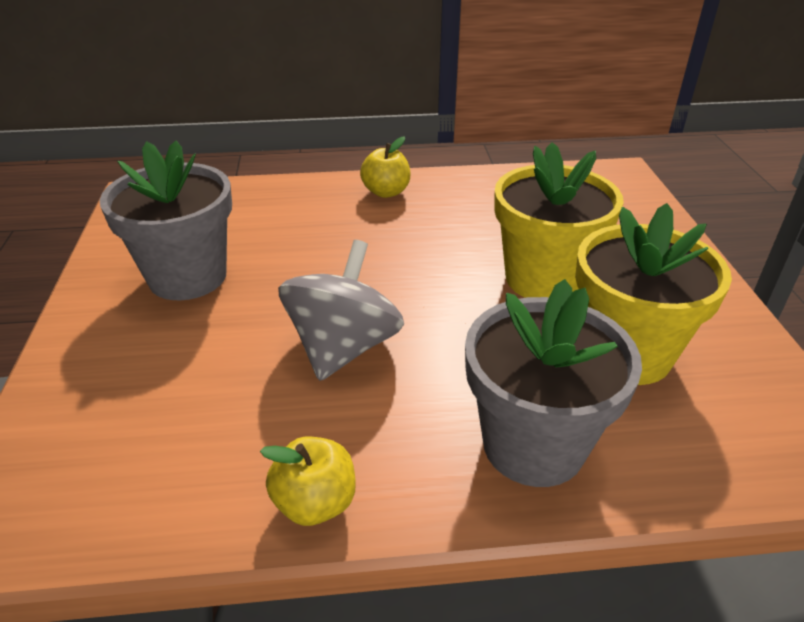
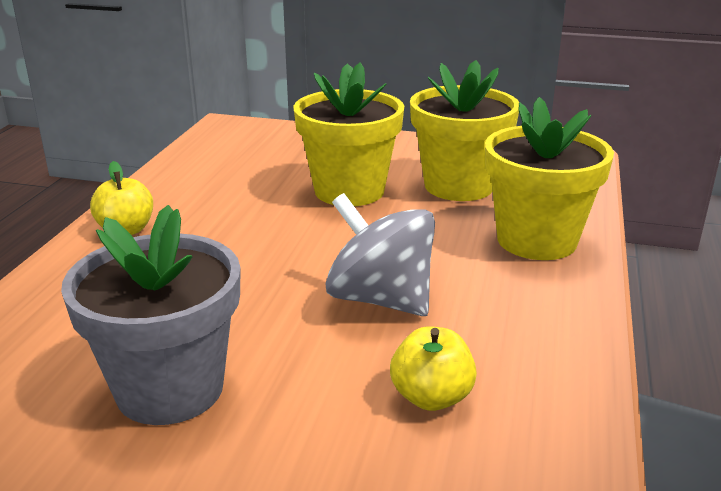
camera: 70 degrees left, 10 degrees down
(315, 503) = (570, 343): yellow apple -> yellow apple (431, 397)
(533, 445) = (536, 240): grey flower pot -> yellow flower pot

